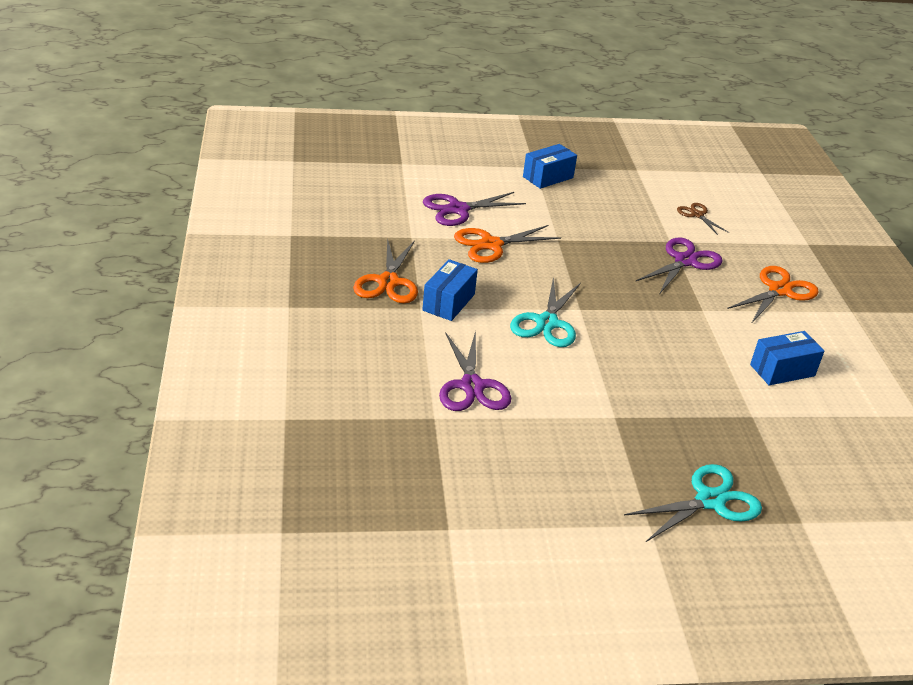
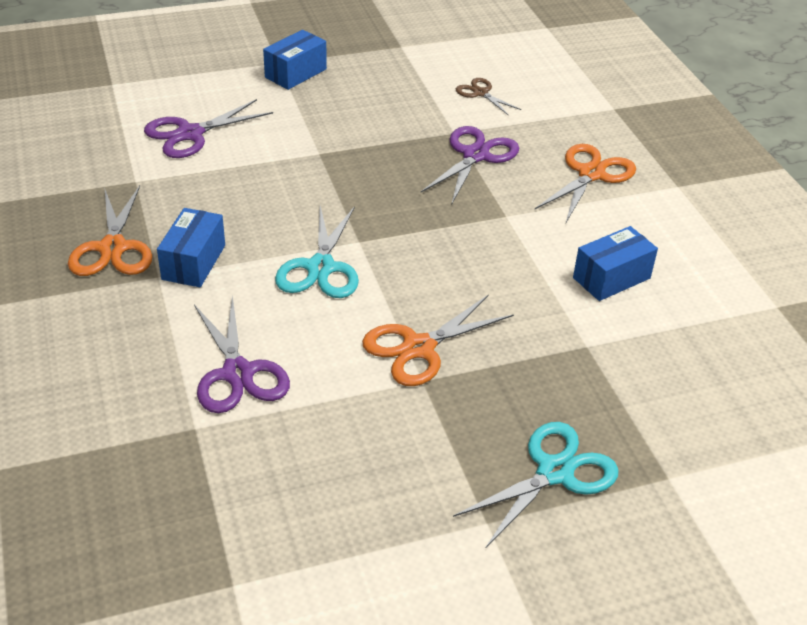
camera: 10 degrees left, 5 degrees up
(491, 245) = (237, 174): orange scissors -> orange scissors (419, 348)

